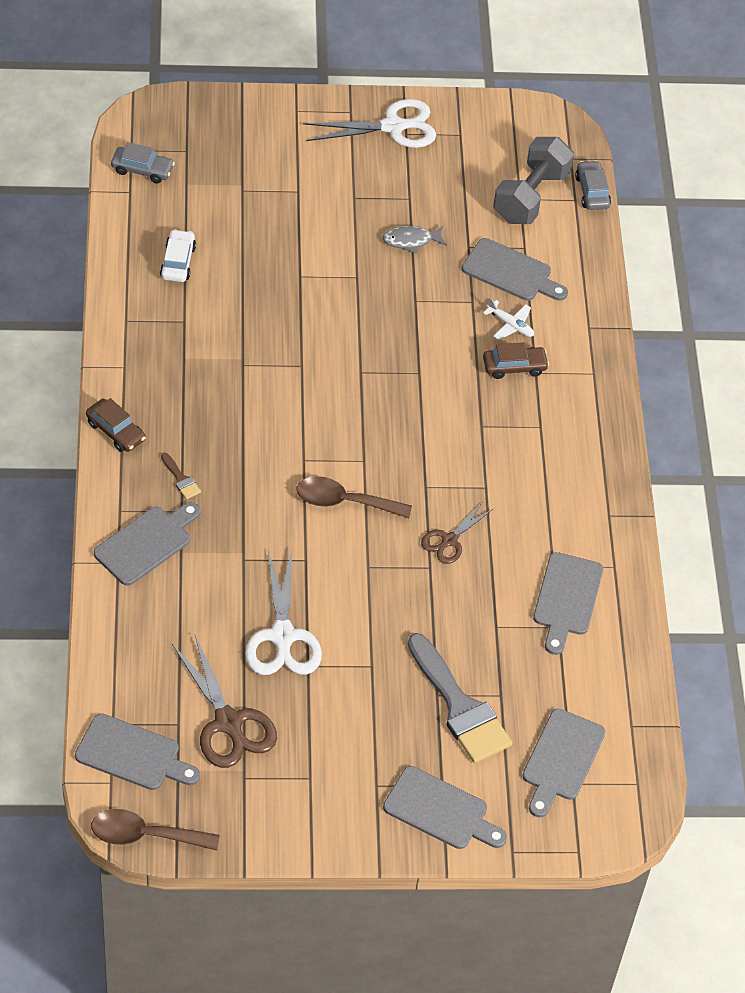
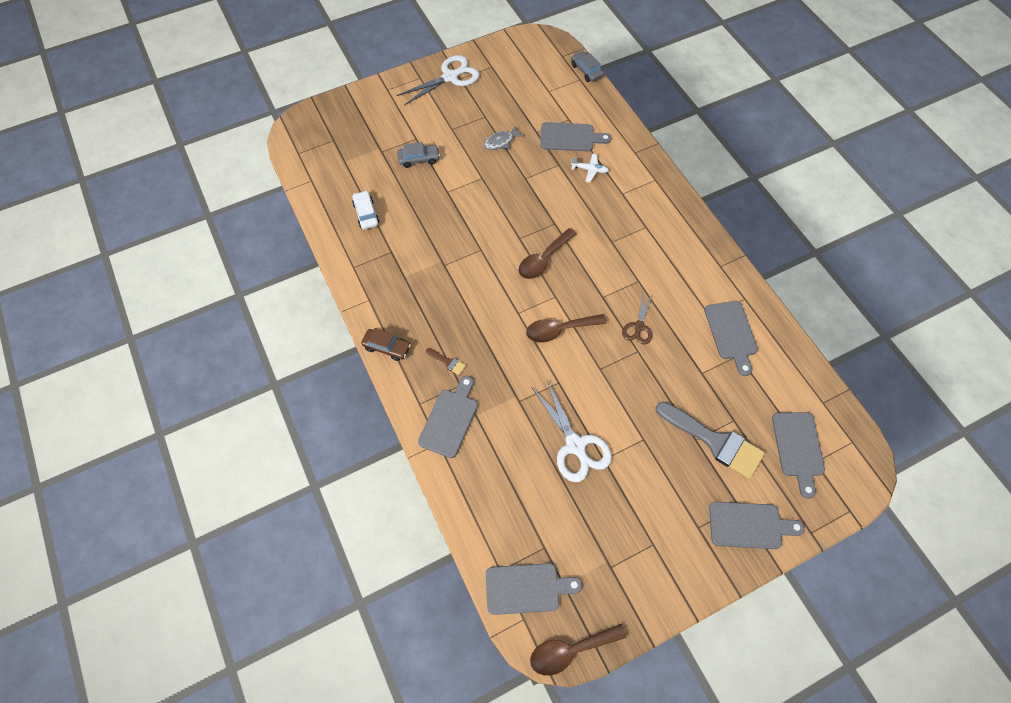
camera: 20 degrees left, 10 degrees up
(142, 170) = (312, 163): grey car -> grey car (419, 159)
(228, 723) = (577, 529): brown scissors -> none
(375, 411) = (543, 260): none -> brown spoon
(514, 367) = (608, 195): brown car -> none
(530, 196) = (554, 87): grey dumbbell -> none

